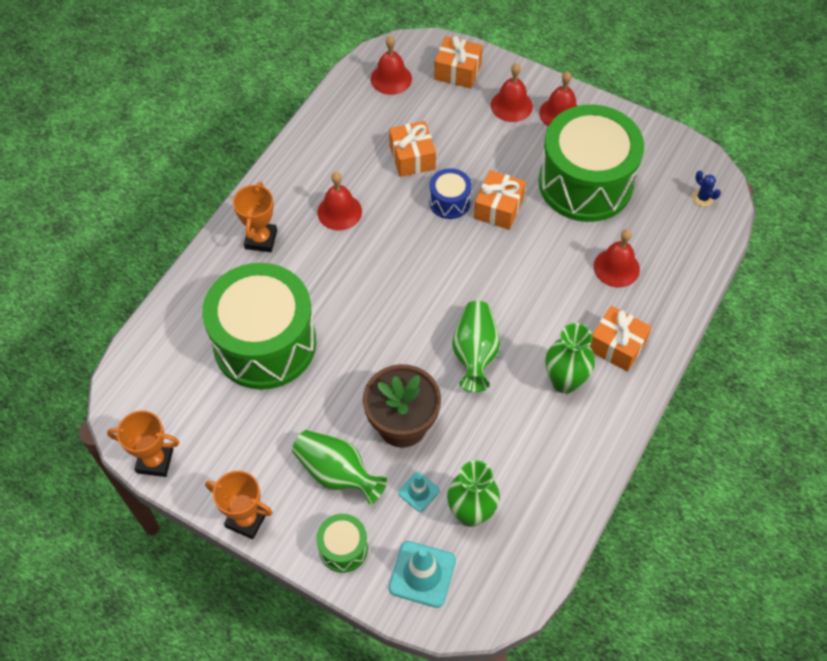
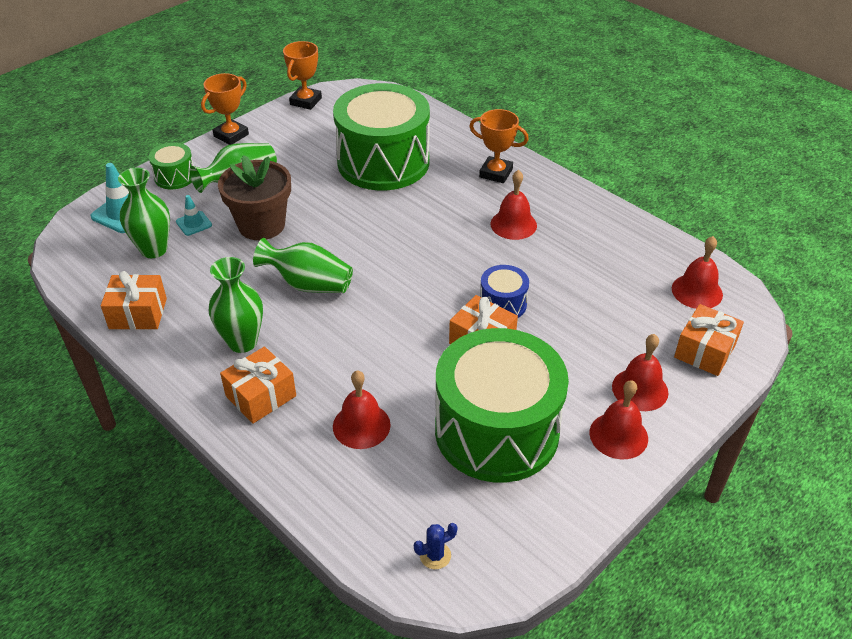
camera: 105 degrees right, 15 degrees down
(412, 157) = (573, 287): orange gift -> orange gift (138, 313)

